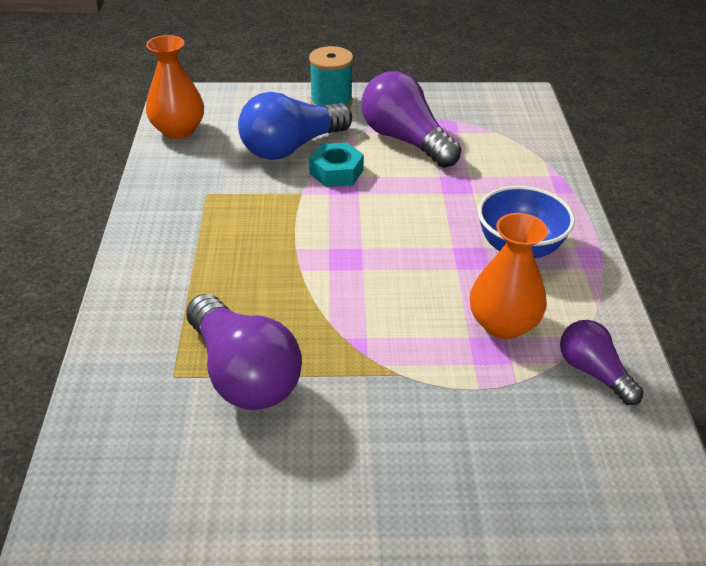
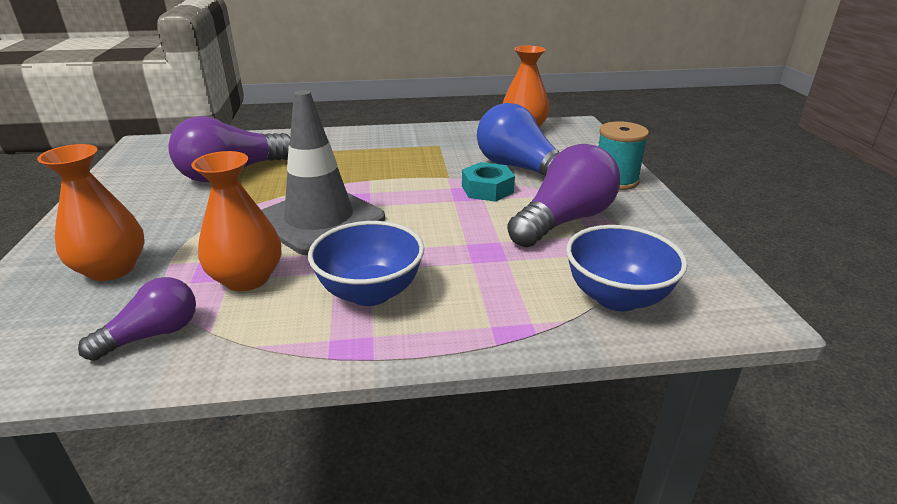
camera: 85 degrees right, 10 degrees down
(389, 283) = (319, 220): none -> grey traffic cone
(489, 435) = (112, 269): none -> orange vase
(516, 138) = (616, 297): none -> blue bowl

